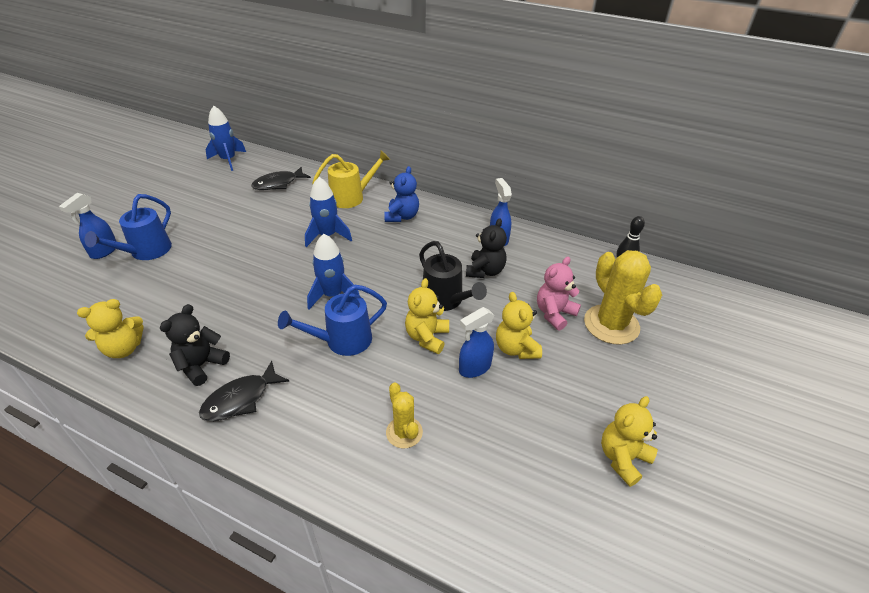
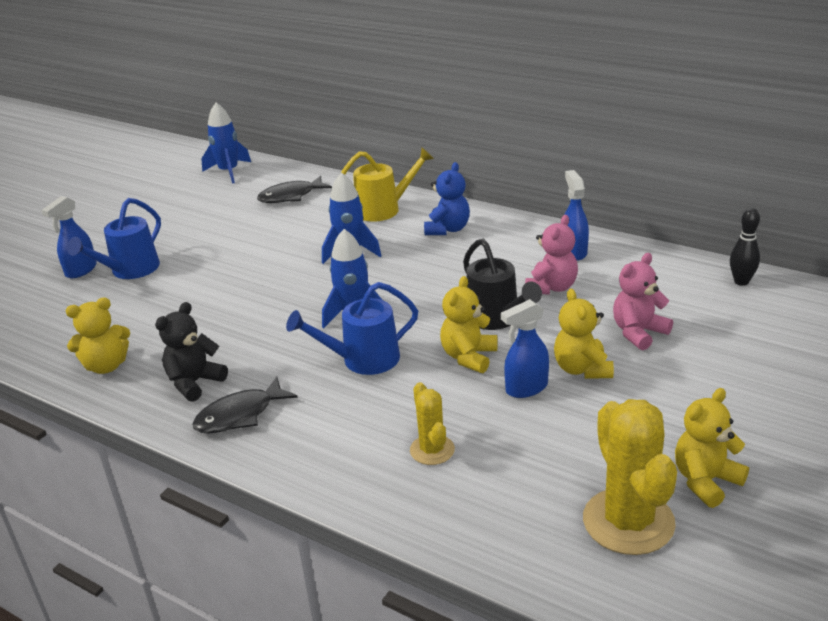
camera: 10 degrees right, 10 degrees down
(485, 271) = (551, 287): black teddy bear -> pink teddy bear
(611, 324) = (714, 344): yellow cactus -> yellow cactus (628, 521)

